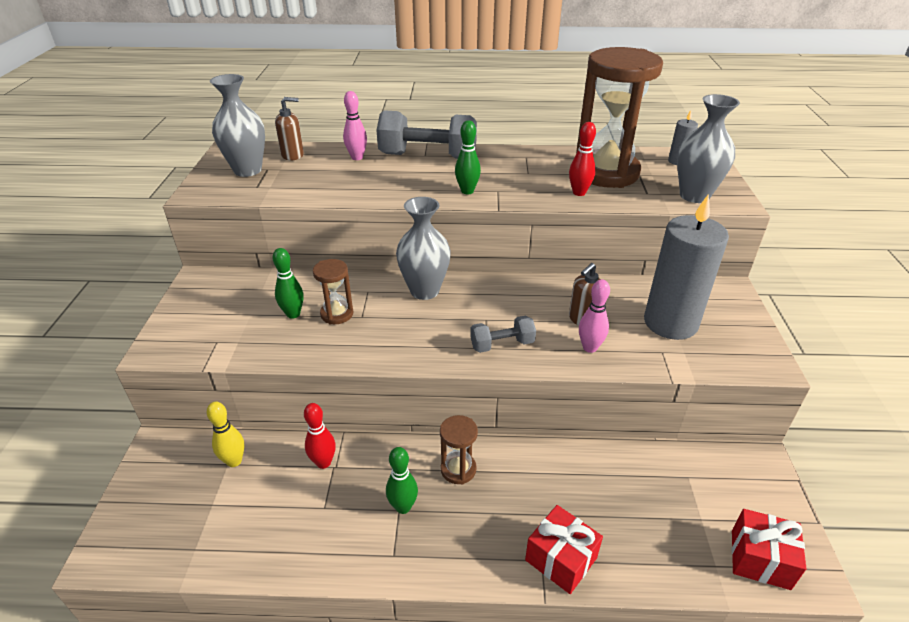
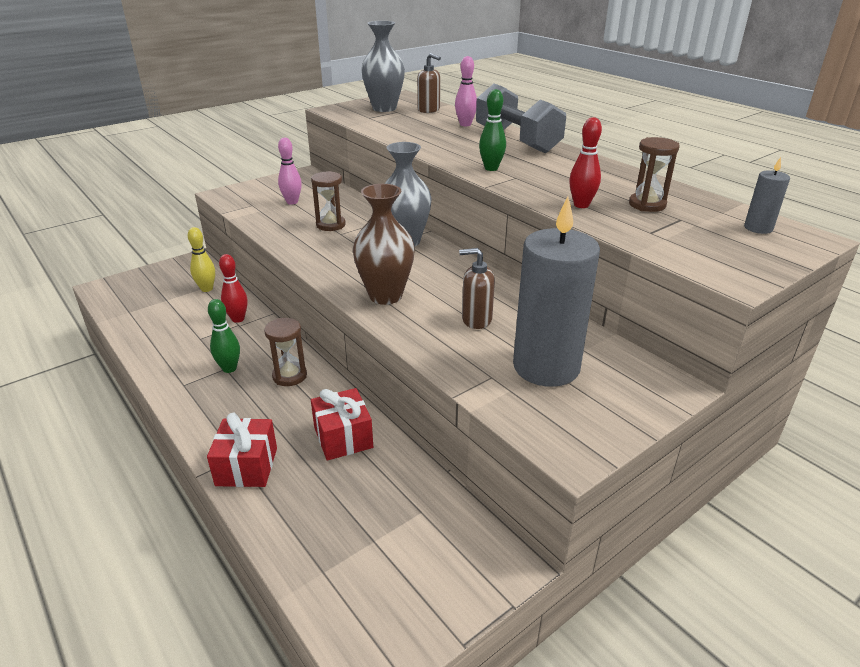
camera: 50 degrees right, 5 degrees down
(293, 314) = (310, 213): green bowling pin -> none
(502, 344) = (385, 296): grey dumbbell -> brown vase
(589, 347) = (440, 336): pink bowling pin -> pink bowling pin (292, 202)
(606, 173) = (647, 205): brown hourglass -> brown hourglass, size x0.45
(694, 196) = (699, 255): grey vase -> none
(760, 559) = (361, 605): red gift -> red gift (343, 437)

